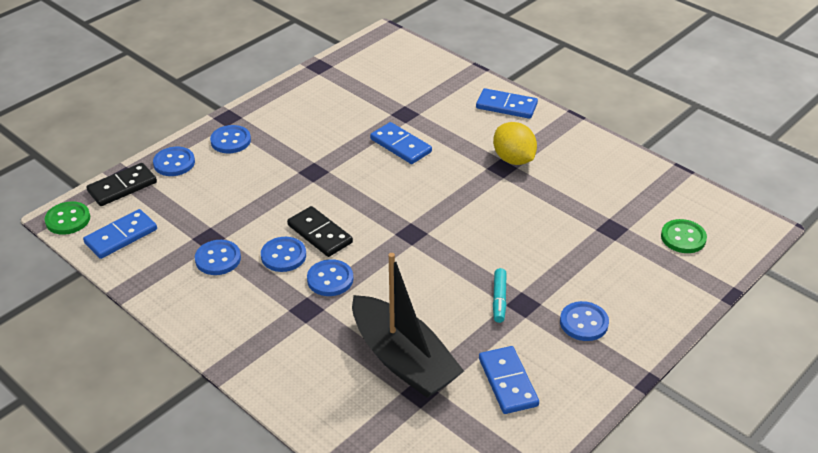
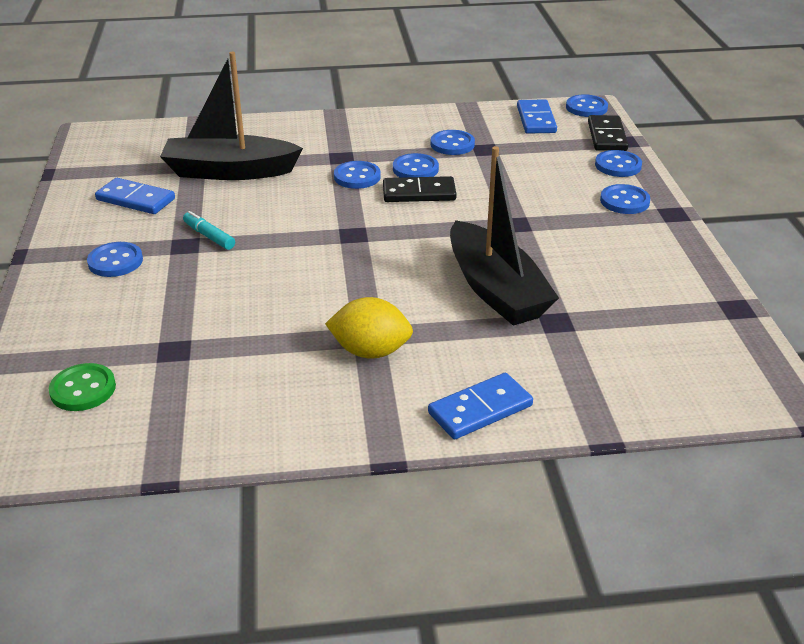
camera: 130 degrees right, 5 degrees down
(68, 219) = (586, 108): green button -> blue button
(401, 145) = (495, 290): blue domino -> black boat

